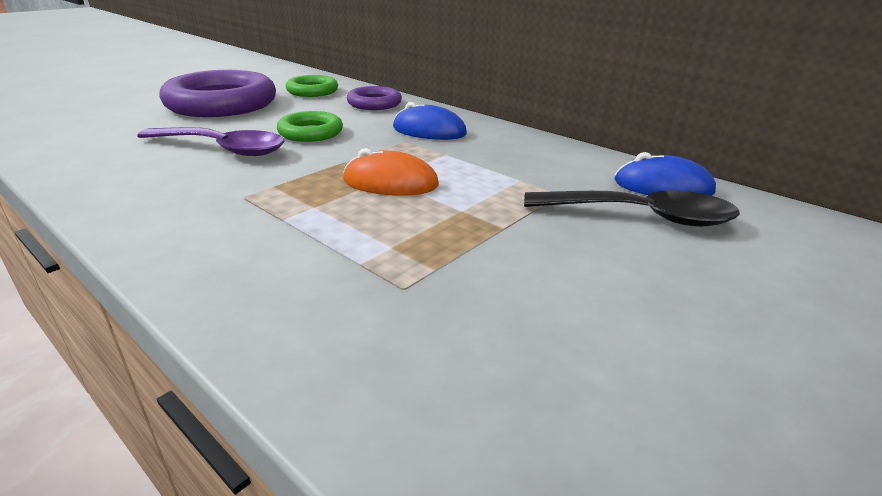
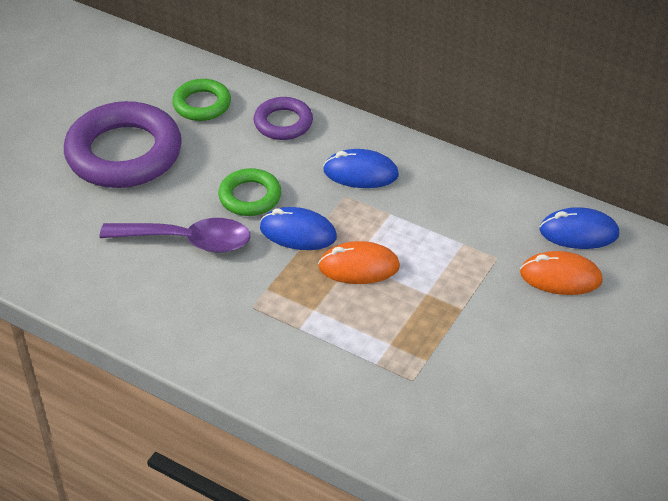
camera: 10 degrees left, 15 degrees up
(340, 155) = (298, 233): none -> blue mouse
(641, 217) = (560, 277): black spoon -> orange mouse

